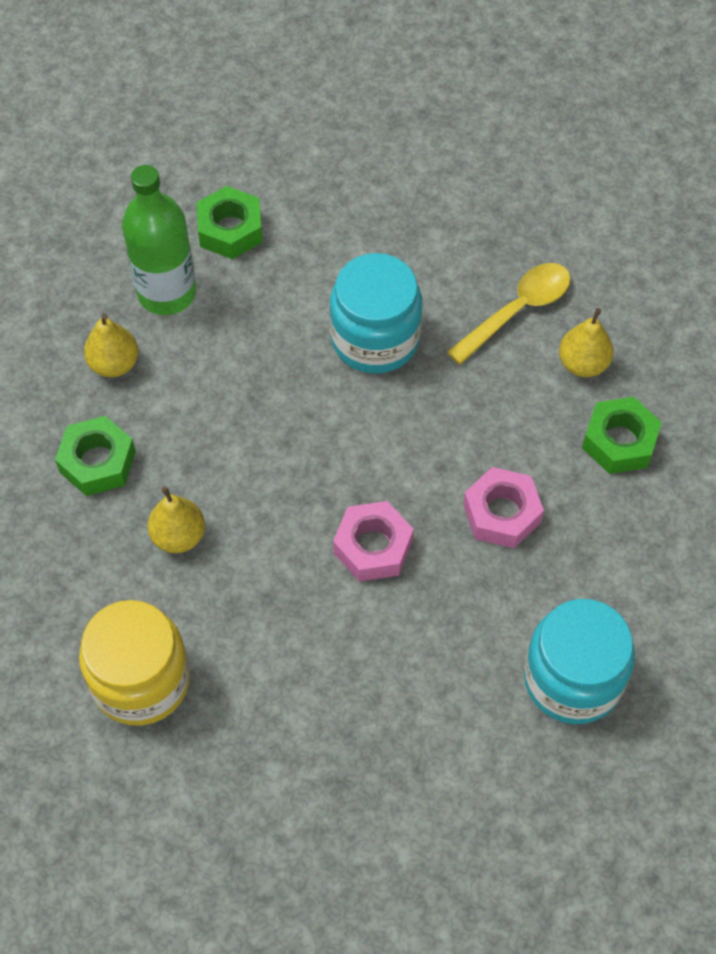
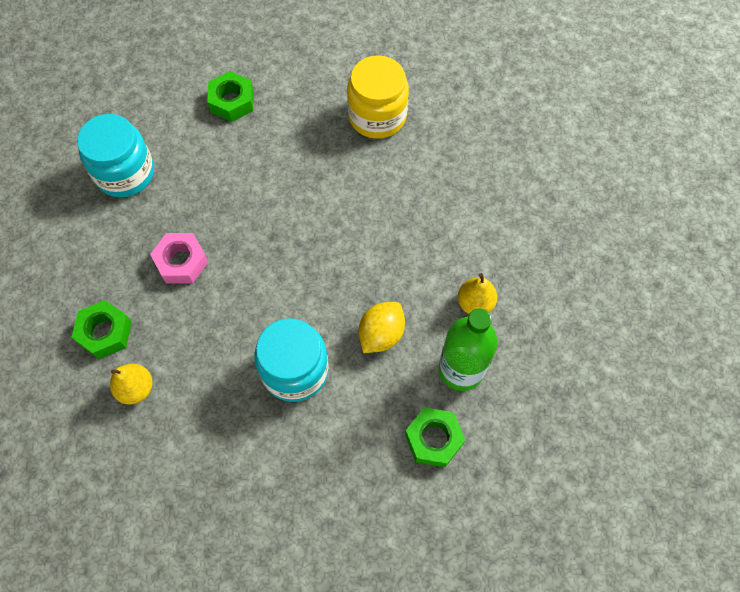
camera: 165 degrees right, 5 degrees up
(97, 462) = (456, 232): green nut -> green nut (232, 101)
(178, 536) = (386, 199): yellow pear -> none
(251, 355) = (381, 334): none -> yellow lemon
(373, 547) = (261, 221): pink nut -> none
(517, 311) = (191, 422): yellow spoon -> none

